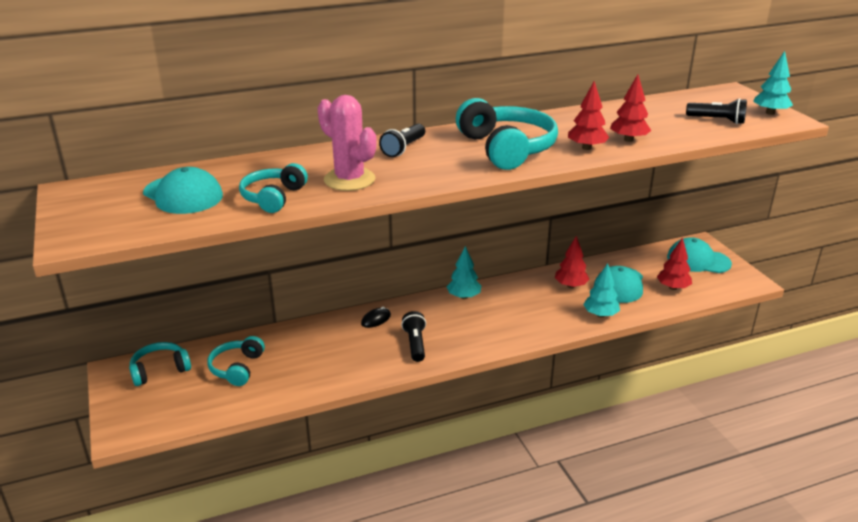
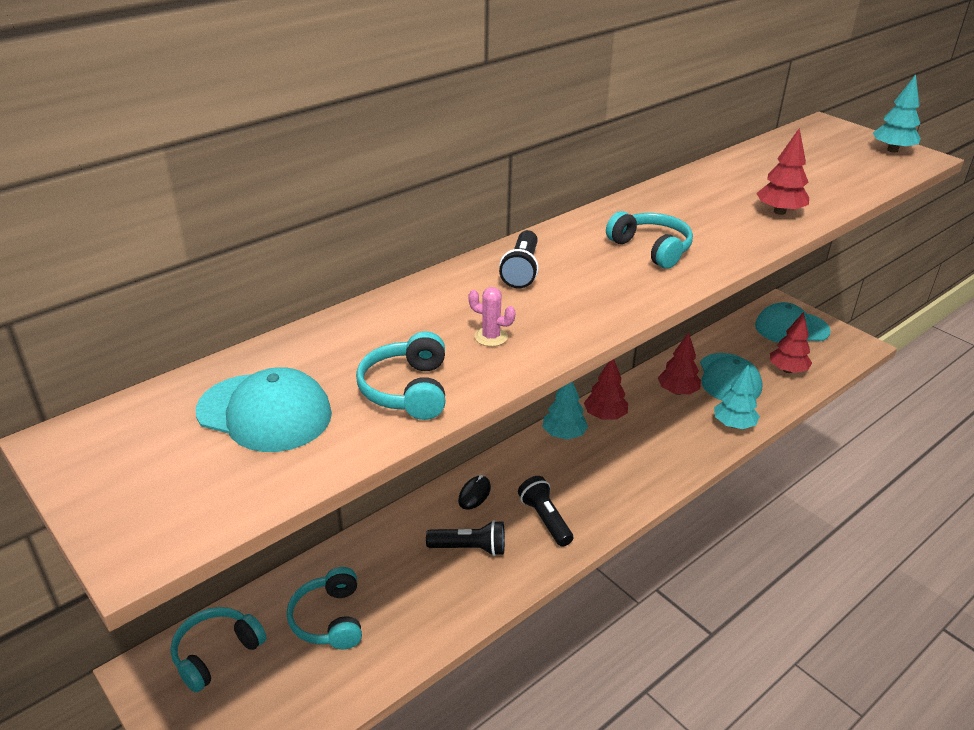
camera: 20 degrees left, 5 degrees up
(349, 180) = (491, 337): pink cactus -> pink cactus, size x0.45
(506, 148) = (651, 249): turquoise headphones -> turquoise headphones, size x0.58
(586, 148) = (743, 232): red tree -> red tree (605, 416)
(717, 120) = (849, 169): black flashlight -> black flashlight (470, 548)

